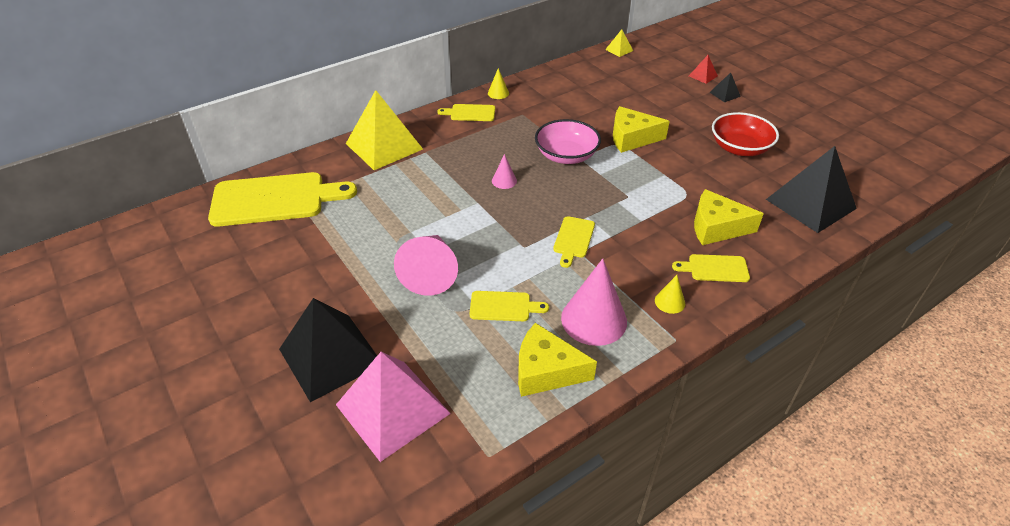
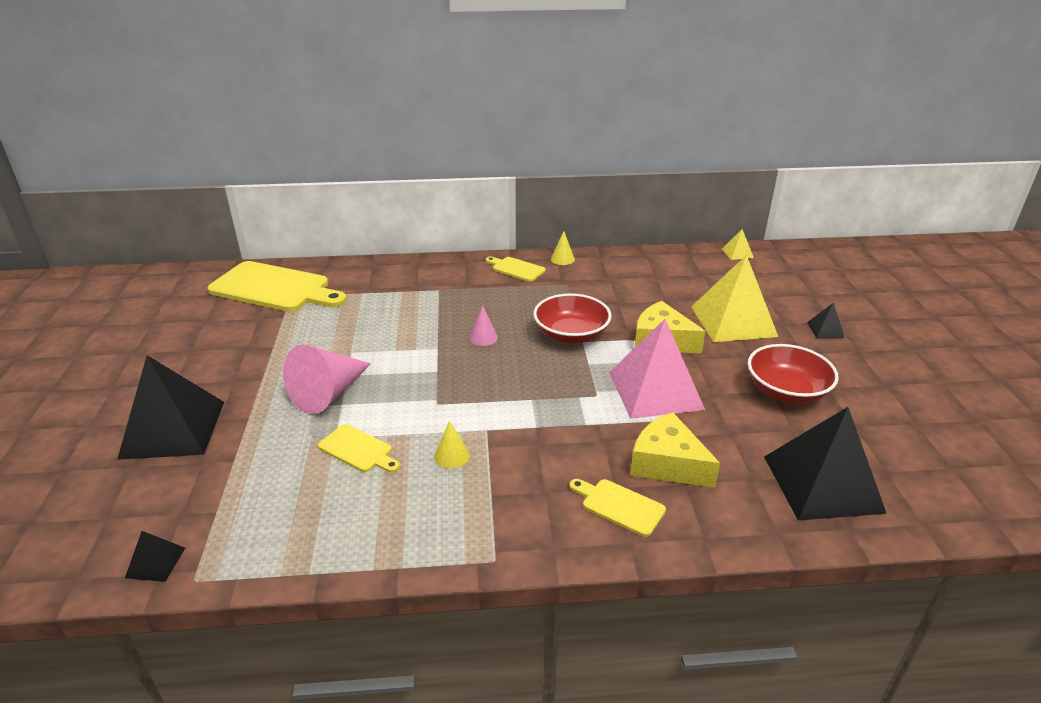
camera: 30 degrees right, 10 degrees down
(384, 146) = (408, 274): yellow pyramid -> yellow pyramid (733, 321)
(392, 408) = (168, 496): pink pyramid -> pink pyramid (655, 390)
(444, 460) = (155, 562): none -> black pyramid
(546, 371) = (330, 527): yellow cheese -> none
(566, 155) = (571, 335): pink bowl -> red bowl
(573, 239) = (493, 415): yellow cutting board -> none
(594, 319) = (430, 500): pink cone -> none
(669, 302) = (529, 518): yellow cone -> yellow cone (452, 456)
(703, 76) = (816, 304): red pyramid -> none

